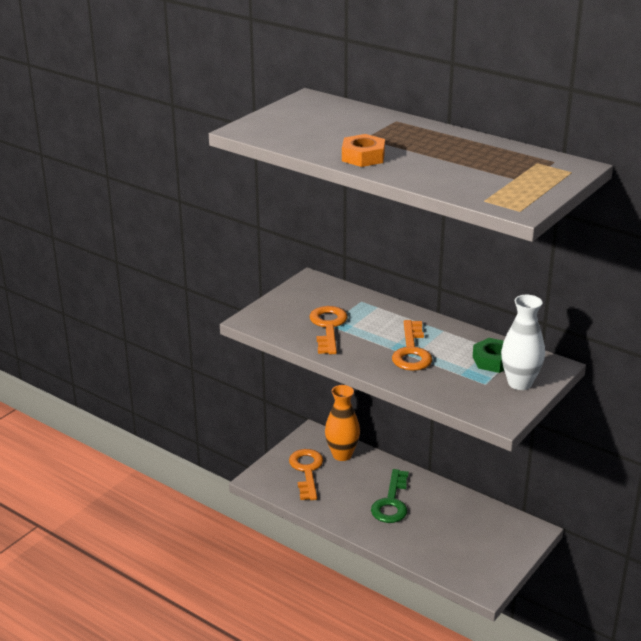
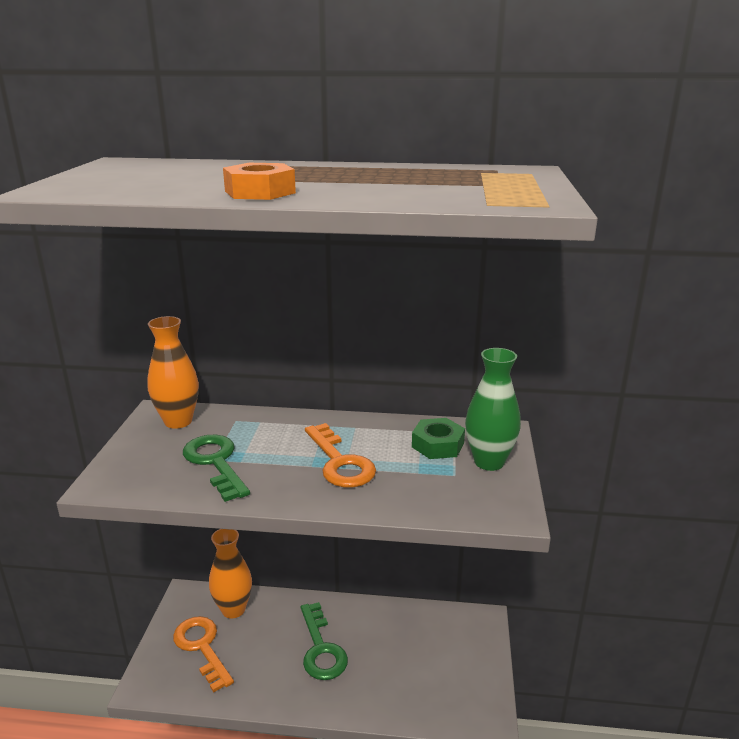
camera: 30 degrees left, 5 degrees down
(321, 291) = (178, 421): none -> orange vase
(328, 327) = (215, 462): orange key -> green key
(520, 383) = (489, 462): white vase -> green vase

